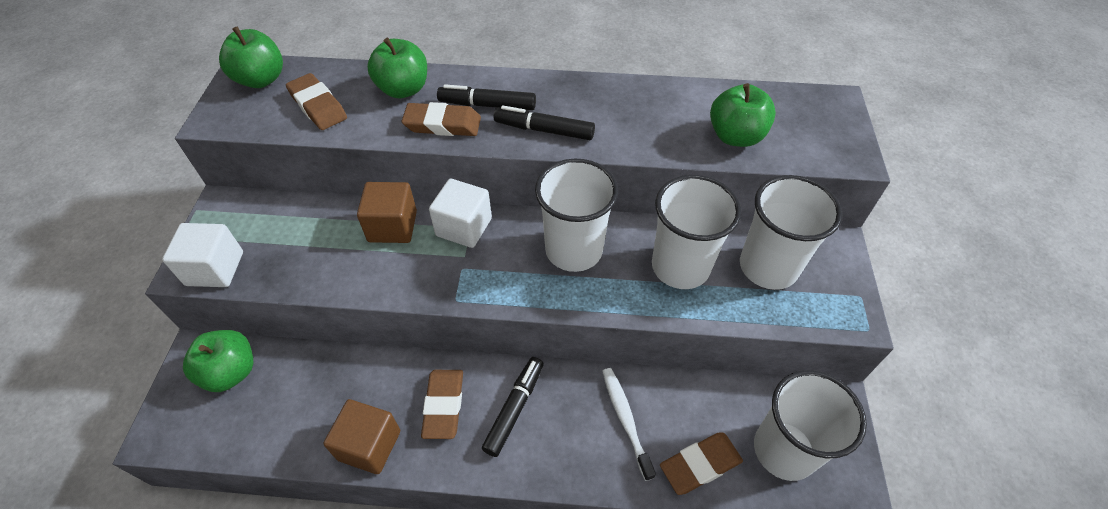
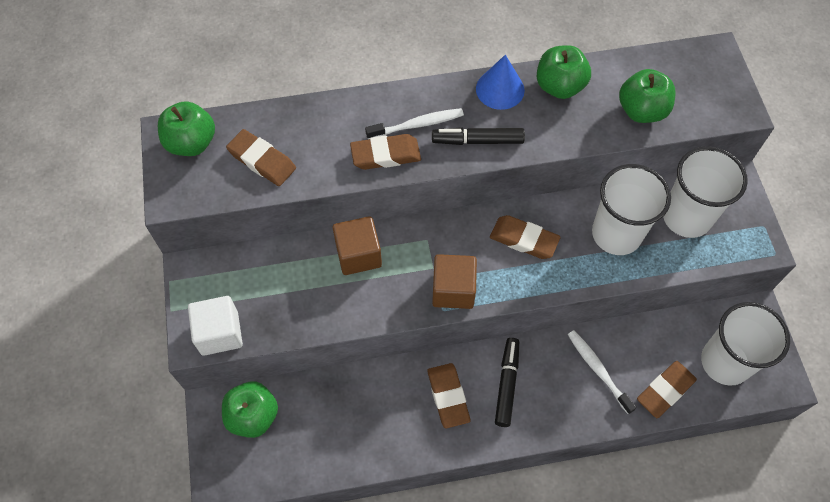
camera: 15 degrees left, 10 degrees up
(369, 445) = (401, 444): brown cube -> brown cube (453, 290)
(403, 89) = (332, 124): green apple -> green apple (559, 86)
(464, 227) = (421, 240): white cube -> none
(487, 105) = (417, 125): black marker -> white toothbrush
(574, 250) = (524, 239): white cup -> brown eraser
(587, 91) = (500, 89): none -> blue cone

